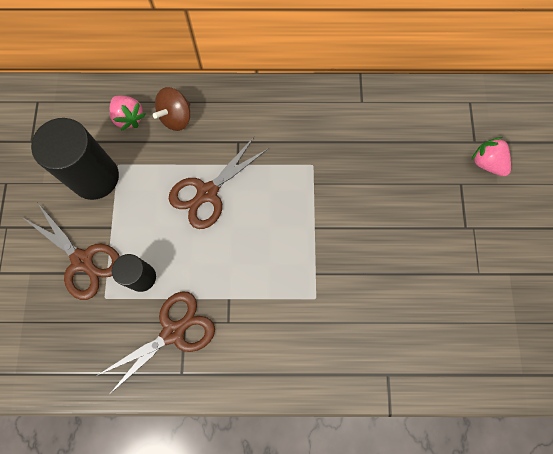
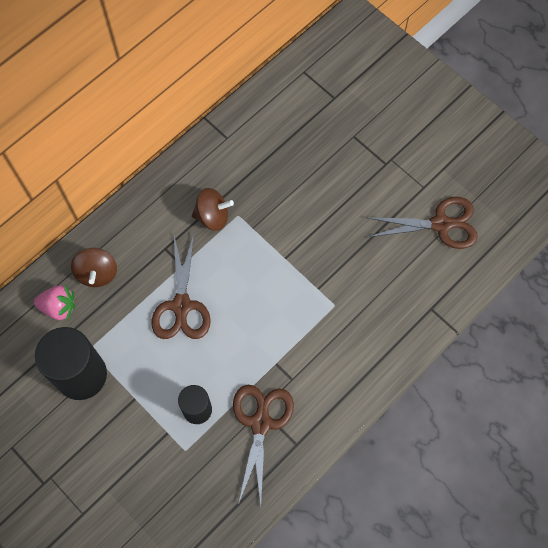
camera: 45 degrees left, 5 degrees down
(82, 260) = (139, 441): brown scissors -> brown scissors (441, 224)
(293, 149) = (212, 216): none -> brown spinning top
(487, 163) = (356, 106): pink strawberry -> none

